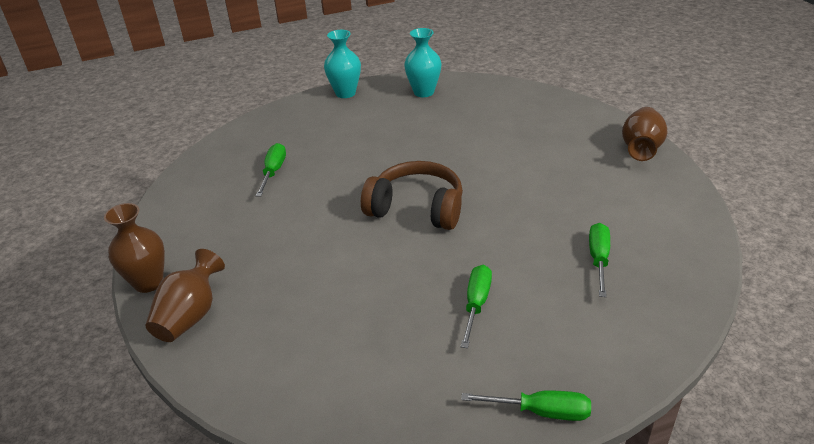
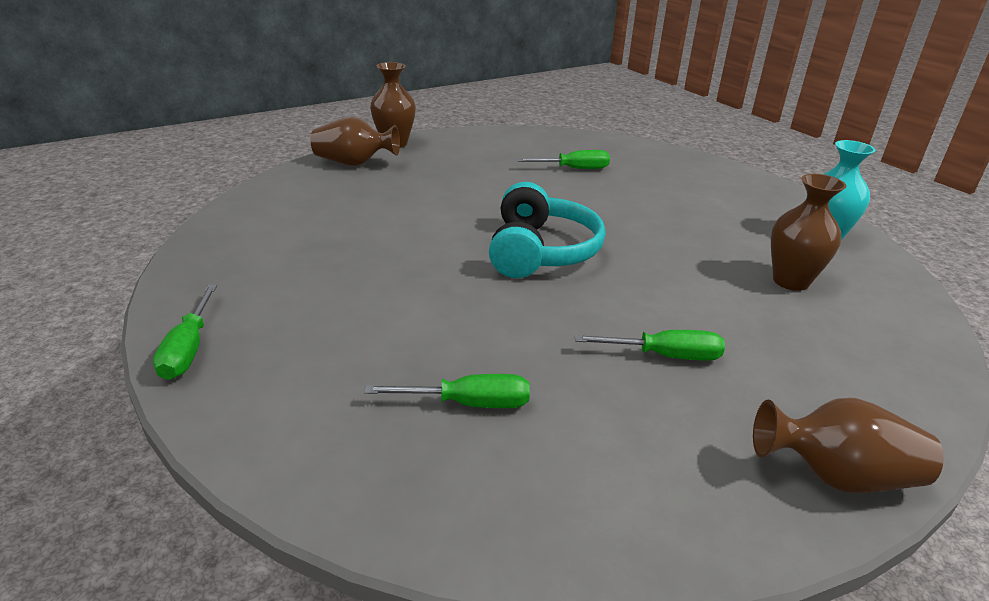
camera: 75 degrees right, 5 degrees down
(345, 93) = (767, 188): turquoise vase -> none
(416, 208) = (540, 251): brown headphones -> turquoise headphones
(473, 117) = (790, 281): none -> brown vase
(476, 303) = (369, 300): green screwdriver -> green screwdriver (666, 356)

